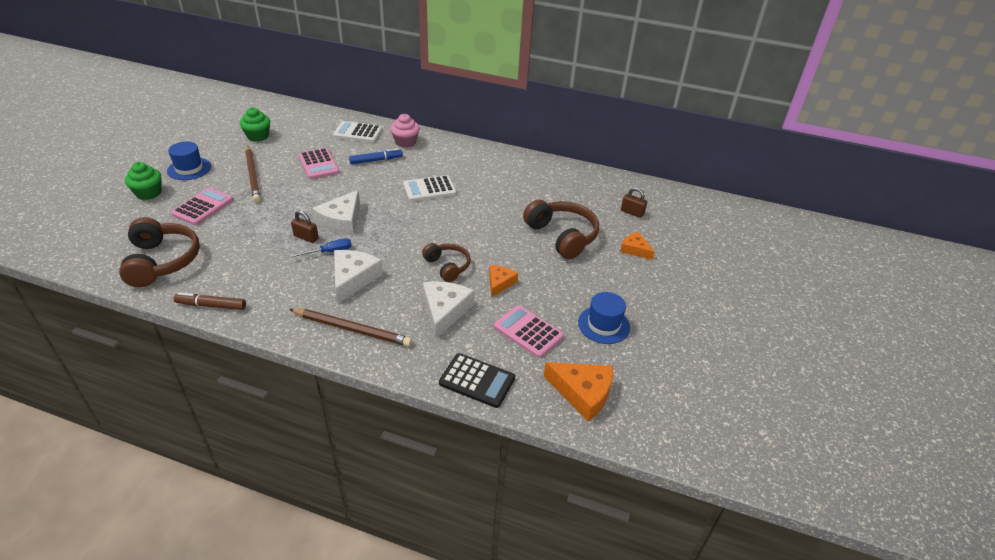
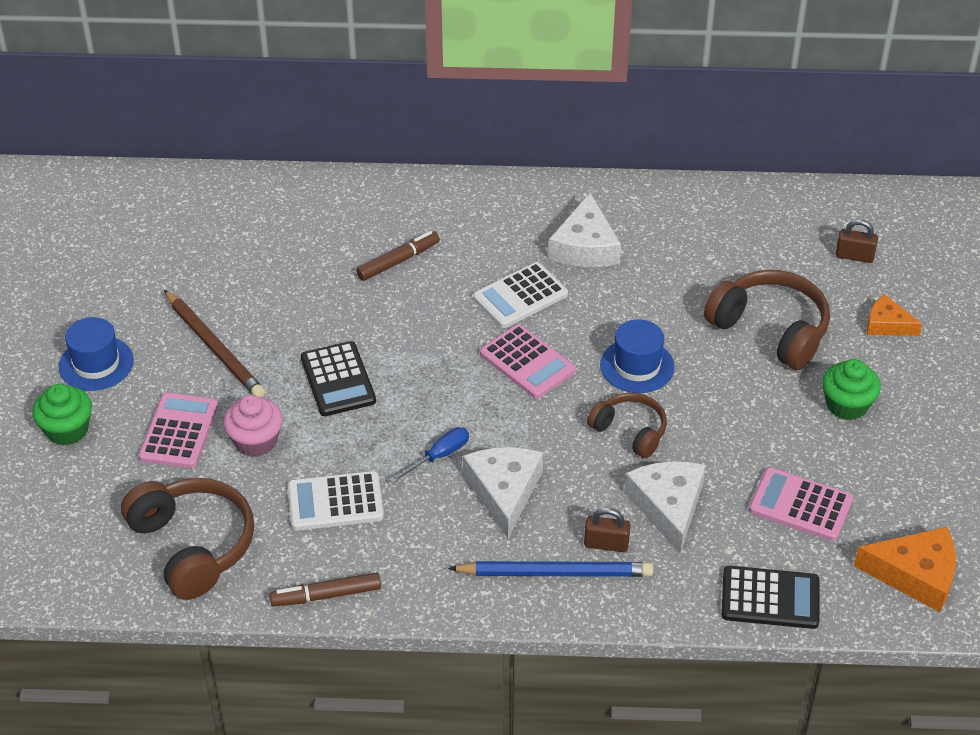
camera: 15 degrees left, 5 degrees up
(258, 136) = (162, 263): green cupcake -> green cupcake (847, 405)
(304, 204) = (338, 380): none -> black calculator
(306, 237) = (384, 441): brown padlock -> brown padlock (606, 544)
(318, 164) = (308, 295): pink calculator -> pink calculator (527, 362)
(341, 221) = (419, 395): white cheese -> white cheese (585, 247)
(352, 329) = (555, 572): brown pencil -> blue pencil
(358, 133) = (329, 210): white calculator -> white calculator (335, 502)
(376, 160) = (398, 261): blue marker -> brown marker
(405, 142) = (423, 209): pink cupcake -> pink cupcake (255, 441)
(499, 283) = (721, 438): orange cheese -> none
(603, 325) = (897, 464): blue hat -> blue hat (637, 366)

